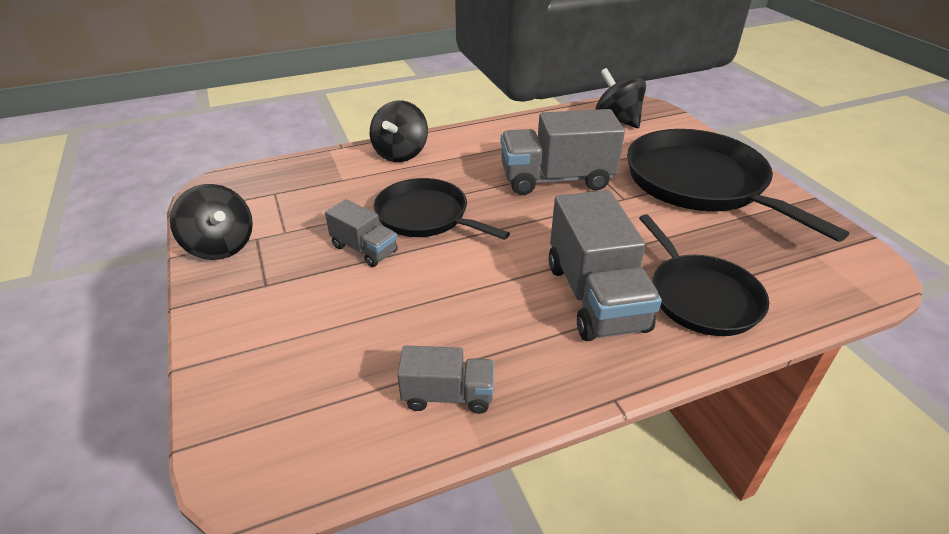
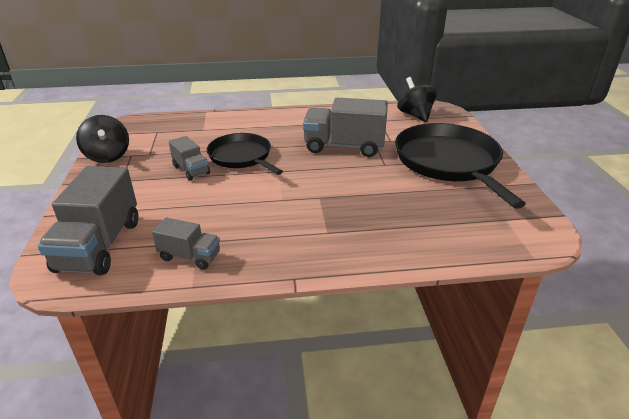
camera: 15 degrees right, 5 degrees down
(401, 154) = (249, 119): black spinning top -> none
(595, 297) = (322, 219): grey truck -> grey truck (100, 245)
(700, 296) = (397, 231): black pan -> none

